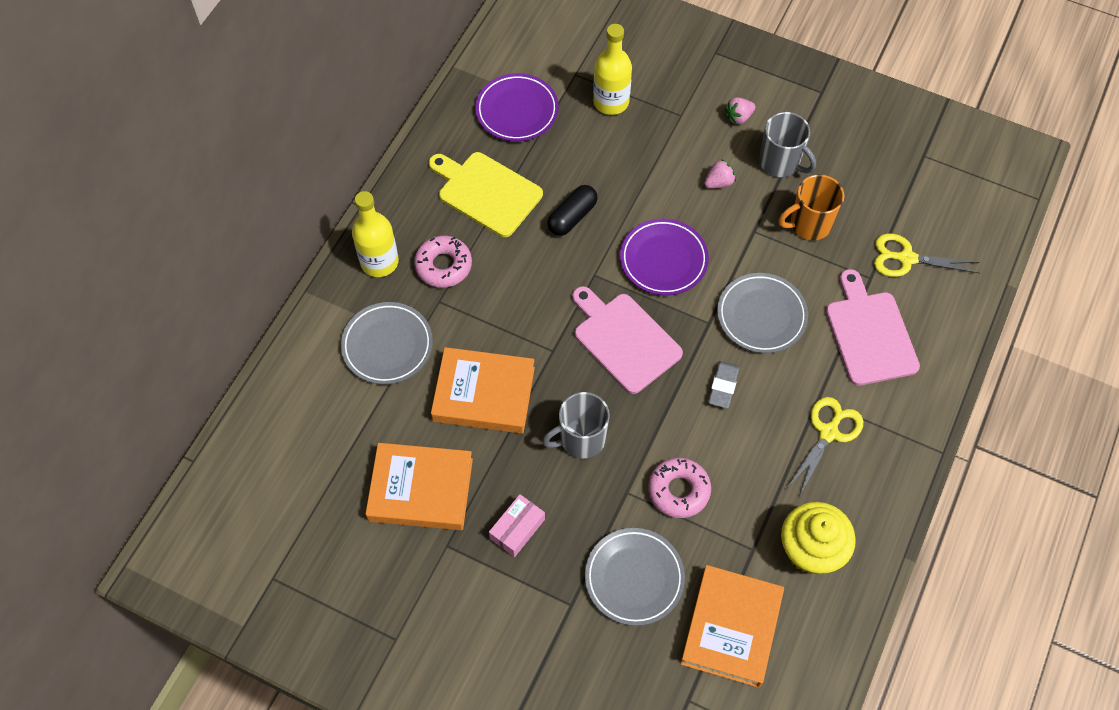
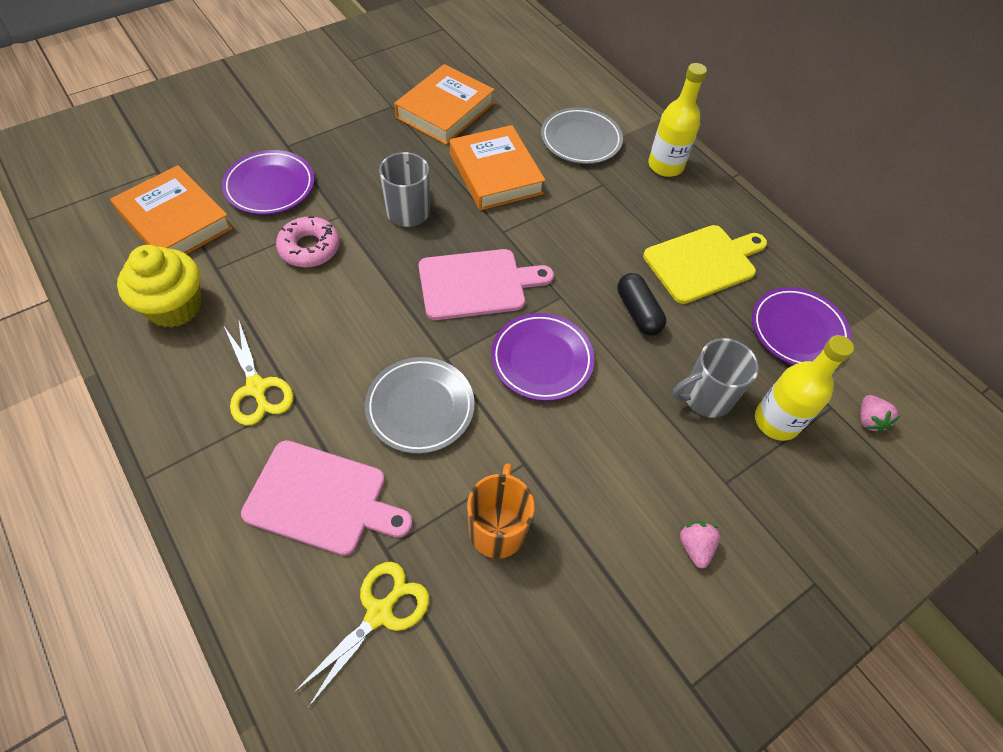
camera: 115 degrees right, 5 degrees down
(443, 265) = (637, 201): pink donut -> none
(484, 394) = (495, 173): orange book -> orange book turned 60 degrees counterclockwise
(517, 529) = (369, 144): pink box -> none
(634, 578) = (270, 186): grey plate -> purple plate
(719, 182) = (609, 466): pink strawberry -> pink strawberry (869, 420)
(723, 386) = (373, 331): grey eraser -> none
(780, 162) = (602, 553): grey mug -> grey mug (705, 397)

